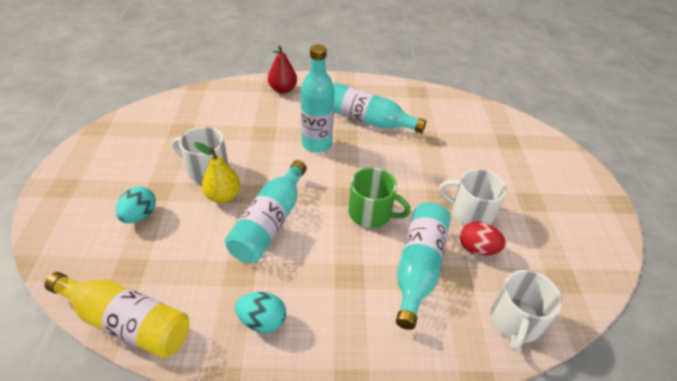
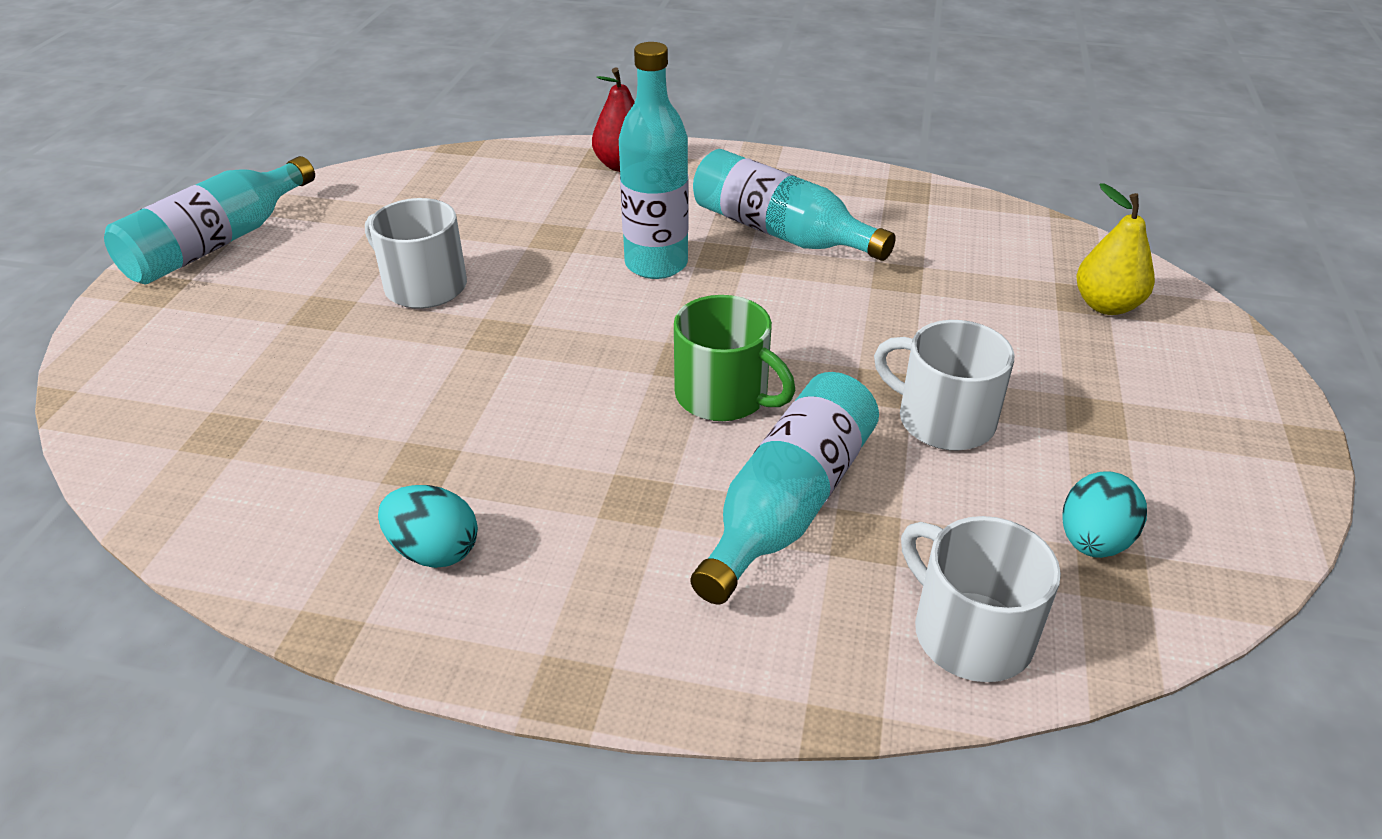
camera: 15 degrees right, 5 degrees down
(127, 322) = (186, 515): yellow bottle -> none
(140, 215) = (273, 348): turquoise egg -> turquoise egg (1093, 541)
(223, 196) = (438, 334): yellow pear -> yellow pear (1106, 305)
(270, 222) = (512, 387): turquoise bottle -> turquoise bottle (218, 243)
(477, 249) = (933, 488): red egg -> none
(515, 321) = (970, 633): white mug -> white mug turned 105 degrees clockwise

